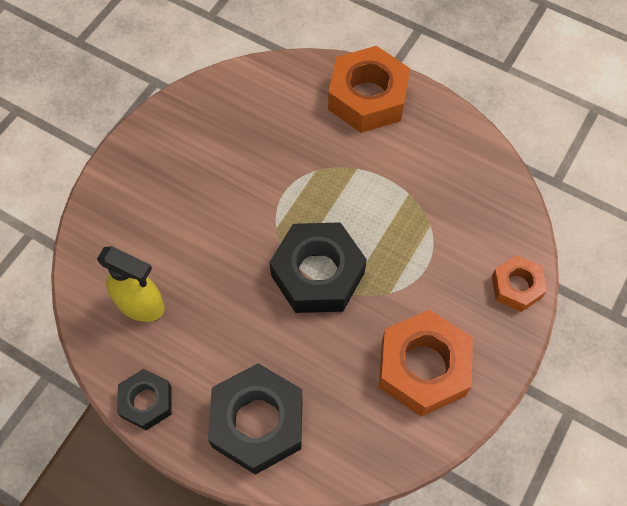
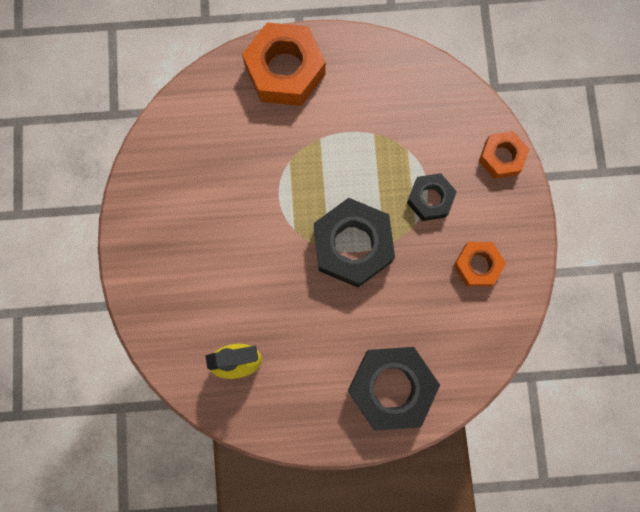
camera: 35 degrees left, 15 degrees up
(146, 402) = (300, 430): black nut -> black nut (430, 199)
(423, 367) = (477, 265): orange nut -> orange nut, size x0.57

